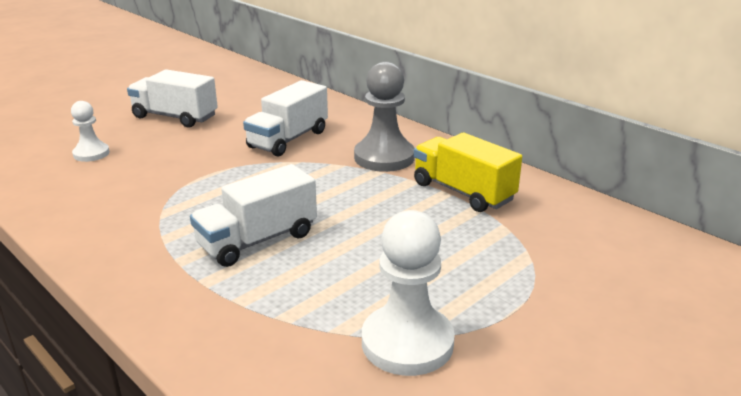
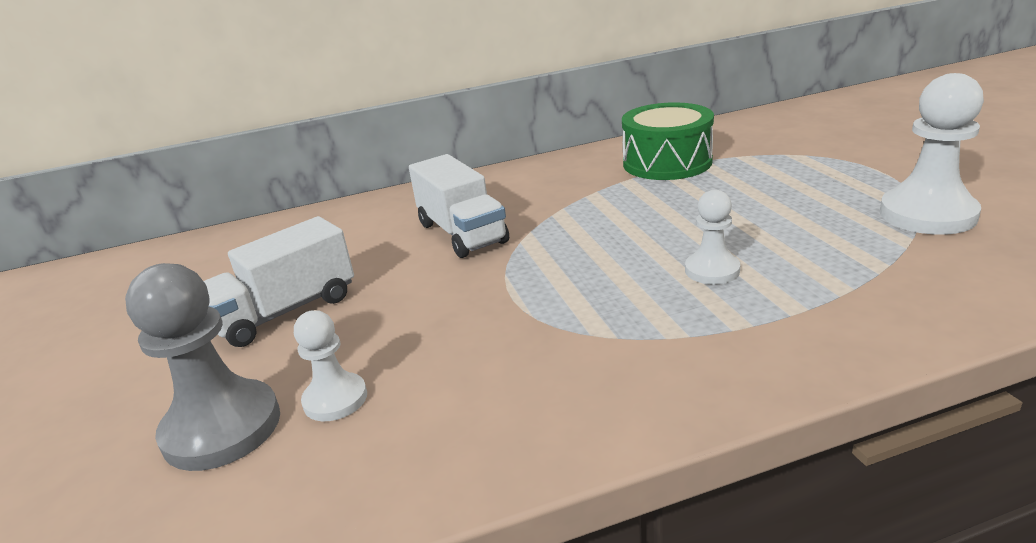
camera: 60 degrees left, 0 degrees up
(257, 240) = (712, 270): white truck -> white pawn
(384, 157) = (563, 187): grey pawn -> grey pawn (222, 428)
(463, 192) = (667, 162): yellow truck -> green drum

